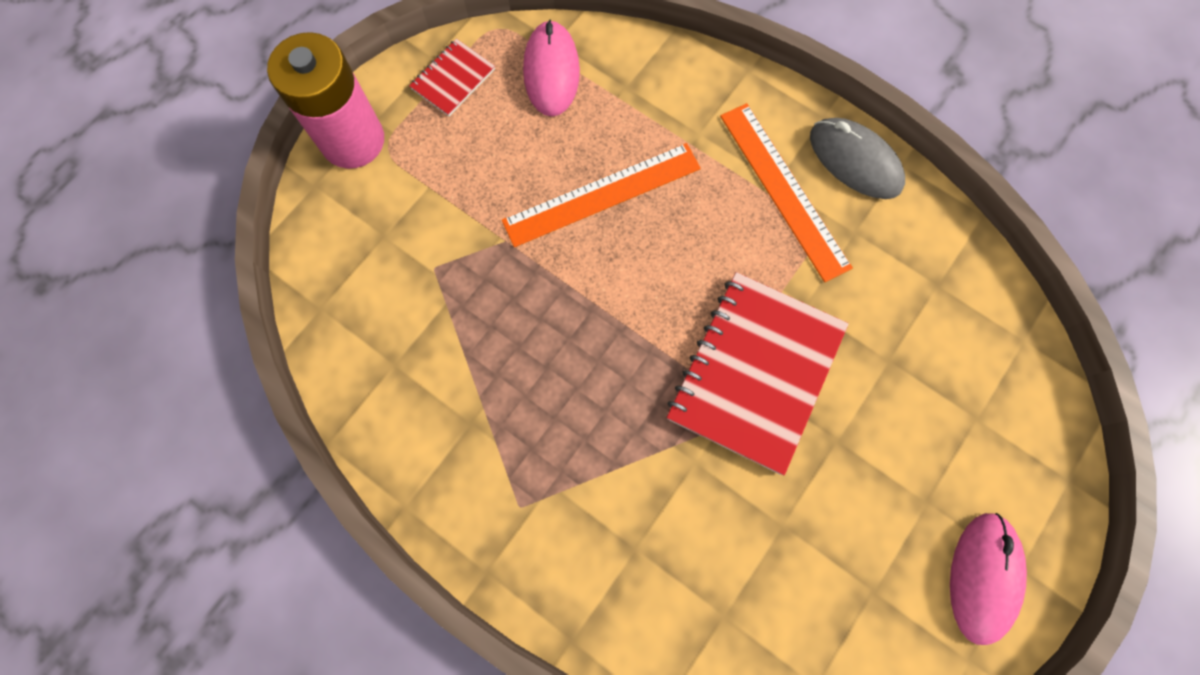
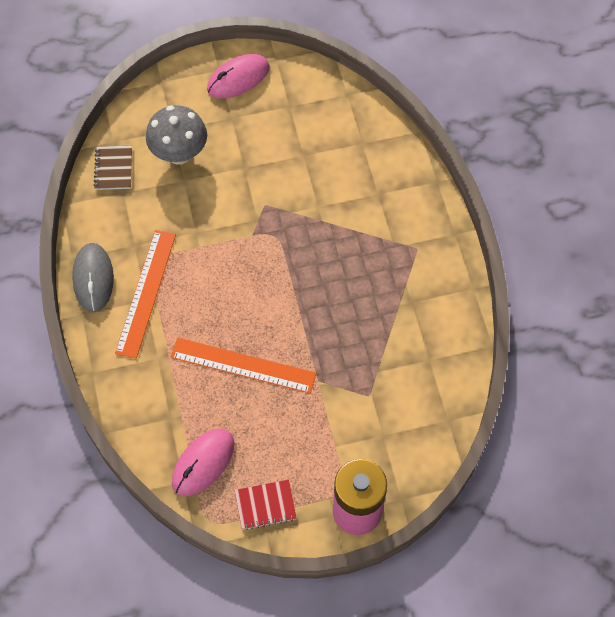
camera: 140 degrees left, 10 degrees down
(755, 372) = (252, 221): red notebook -> none
(932, 391) = (179, 154): none -> grey mushroom
(982, 305) = (113, 169): none -> brown notebook

